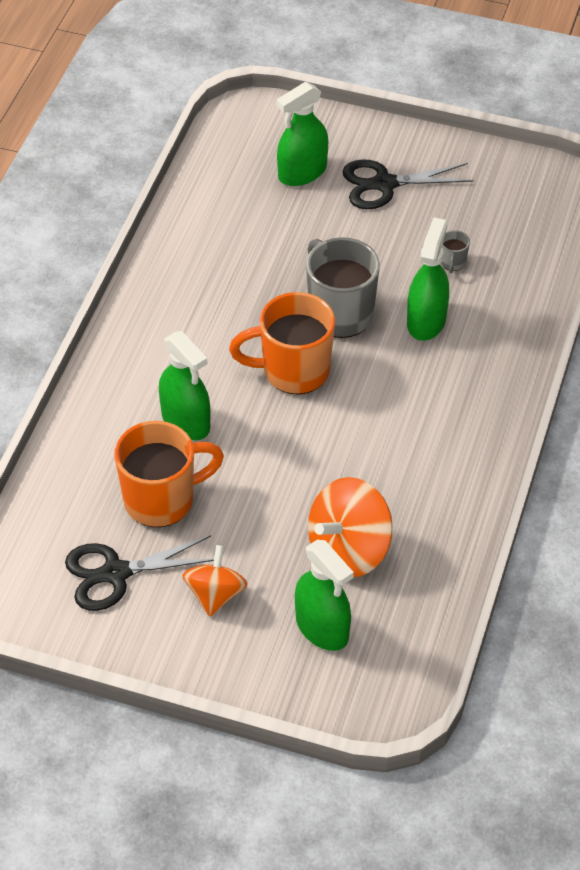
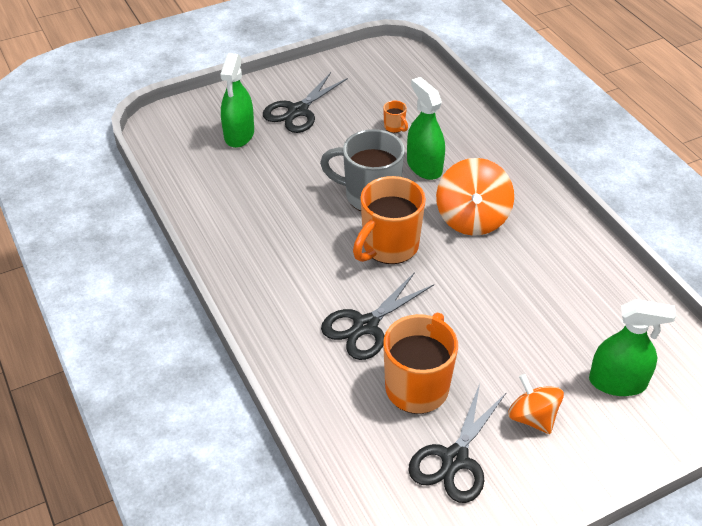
camera: 45 degrees left, 5 degrees down
(186, 421) = (365, 326): green spray bottle -> black scissors
(349, 550) = (565, 324): orange spinning top -> orange spinning top (472, 218)
(452, 263) = (394, 127): grey mug -> orange mug

